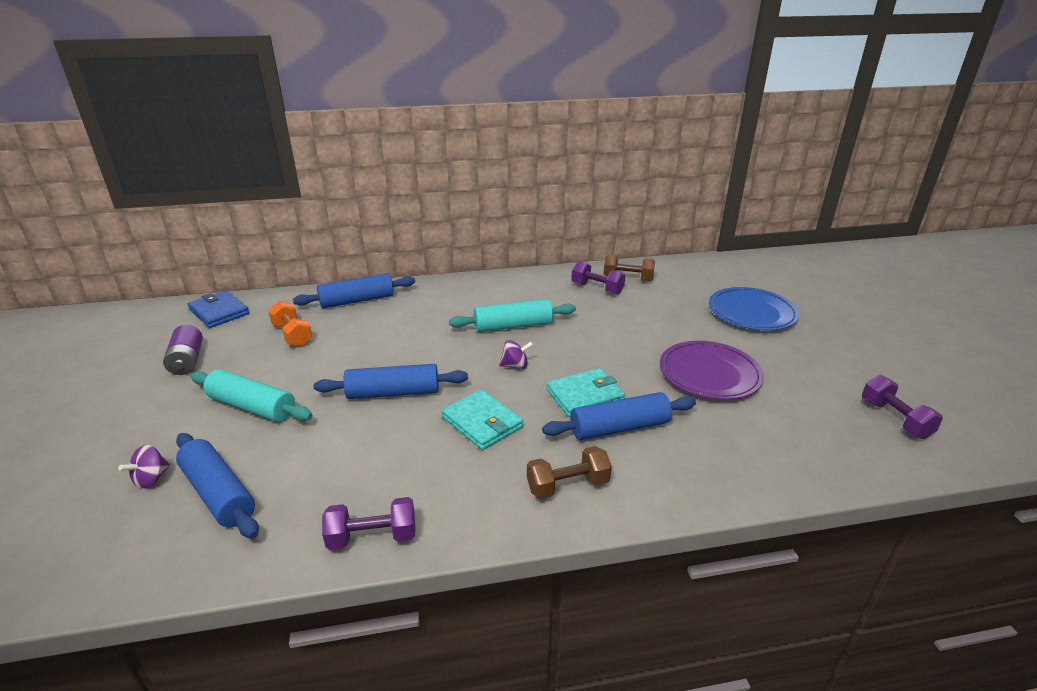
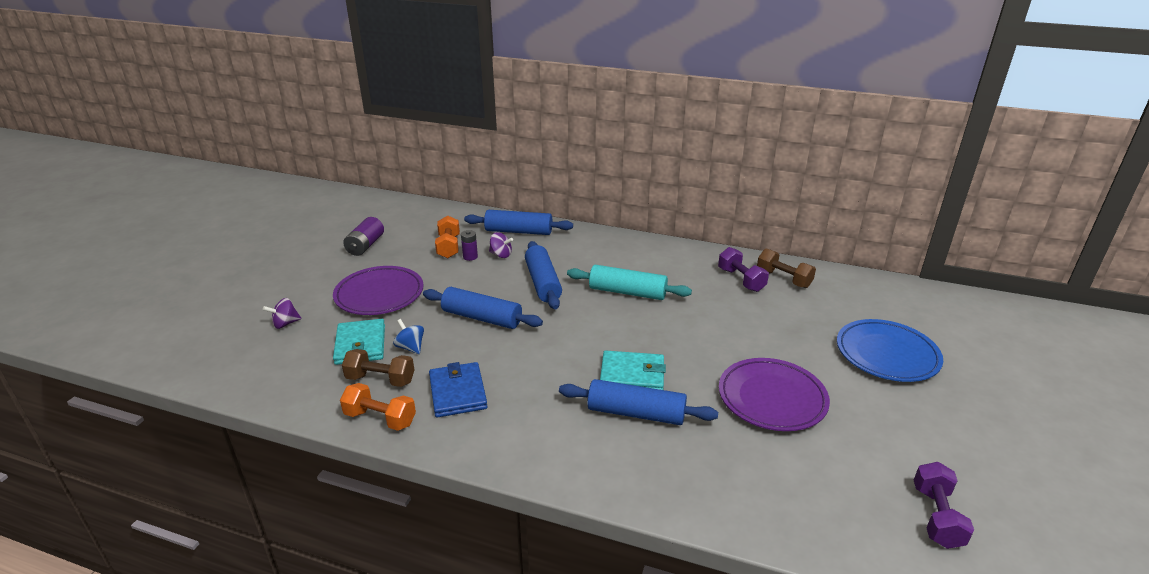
camera: 30 degrees right, 0 degrees up
(219, 312) = (414, 212): blue wallet -> blue wallet (458, 392)
(219, 493) = (314, 349): blue rolling pin -> blue rolling pin (543, 283)
(252, 407) = (379, 294): turquoise rolling pin -> purple plate
(326, 338) = (470, 257): none -> purple battery
(340, 449) = (410, 347): none -> blue spinning top
(372, 537) = (380, 419): purple dumbbell -> orange dumbbell
(482, 422) = (527, 366): turquoise wallet -> turquoise wallet (360, 345)
(515, 366) = (596, 328): purple spinning top -> purple spinning top (501, 255)
(567, 485) = (547, 442): brown dumbbell -> brown dumbbell (380, 379)

